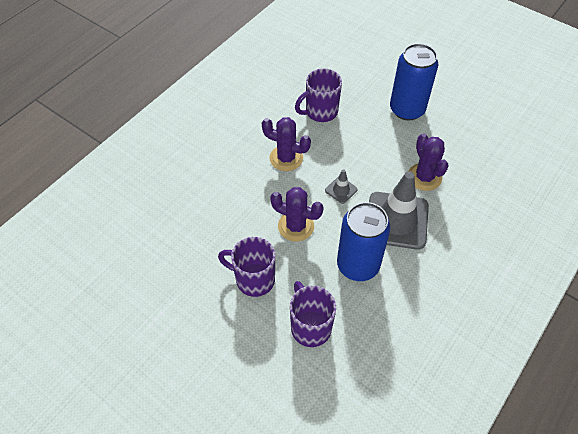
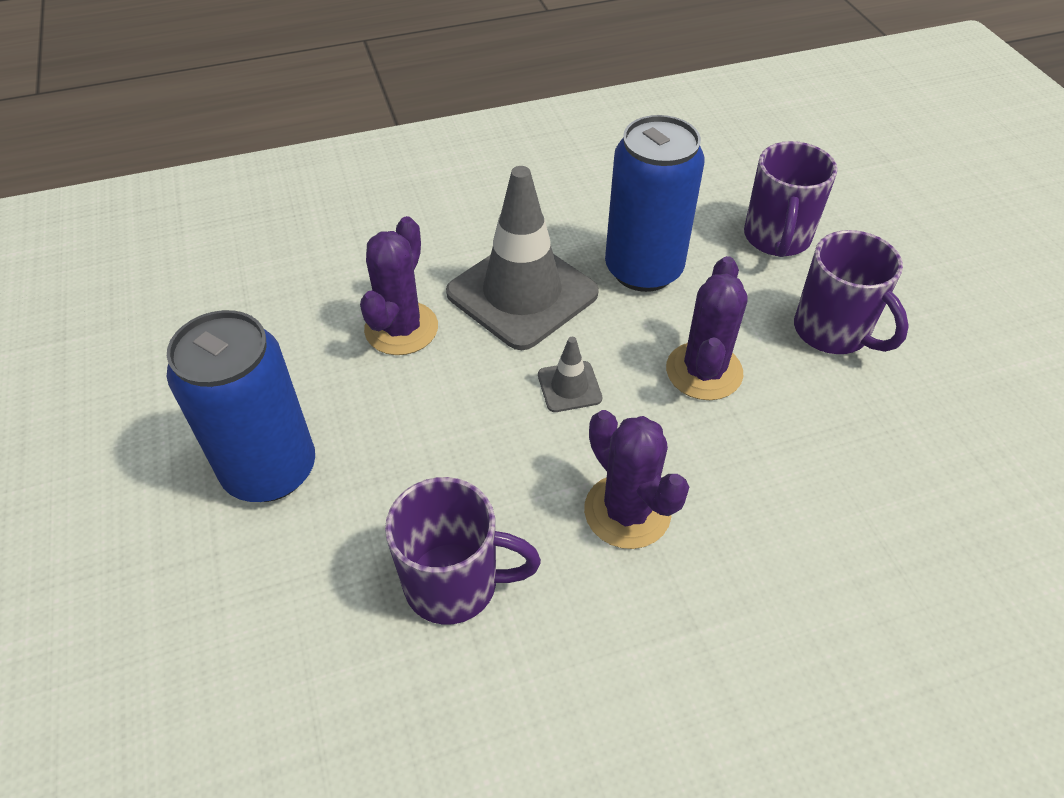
camera: 145 degrees left, 5 degrees down
(296, 226) = (704, 371): purple cactus -> purple cactus turned 45 degrees clockwise

